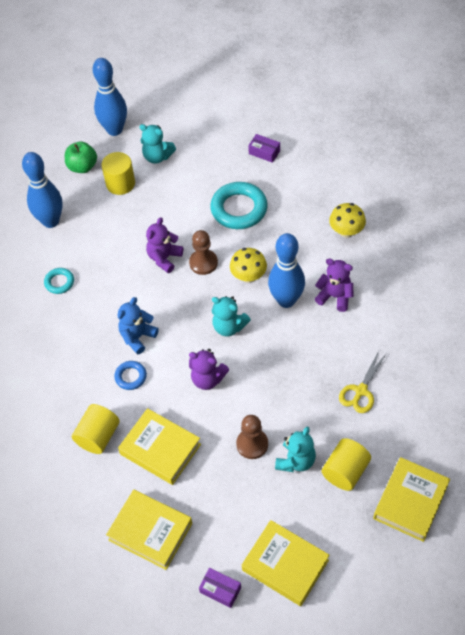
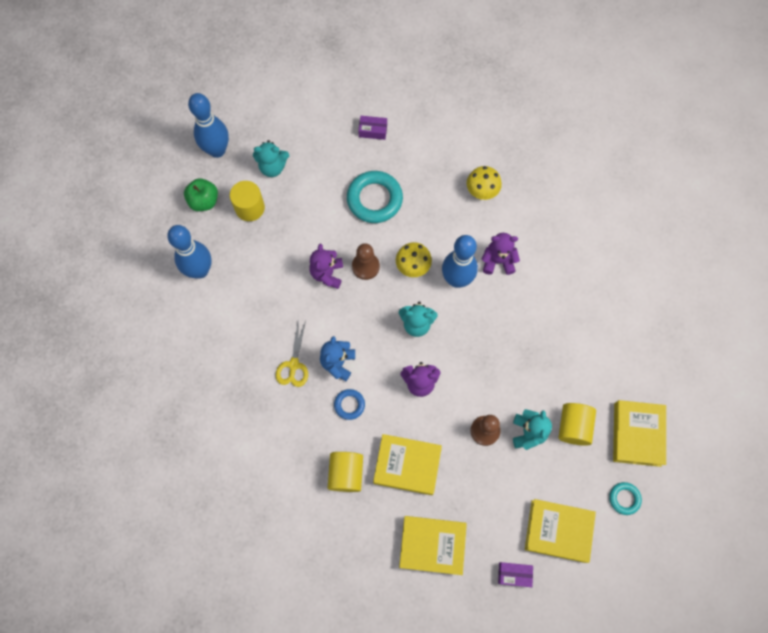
camera: 25 degrees left, 15 degrees up
(59, 282) = (239, 332): turquoise ring -> turquoise ring (624, 498)
(361, 391) = (557, 346): yellow scissors -> yellow scissors (293, 365)

